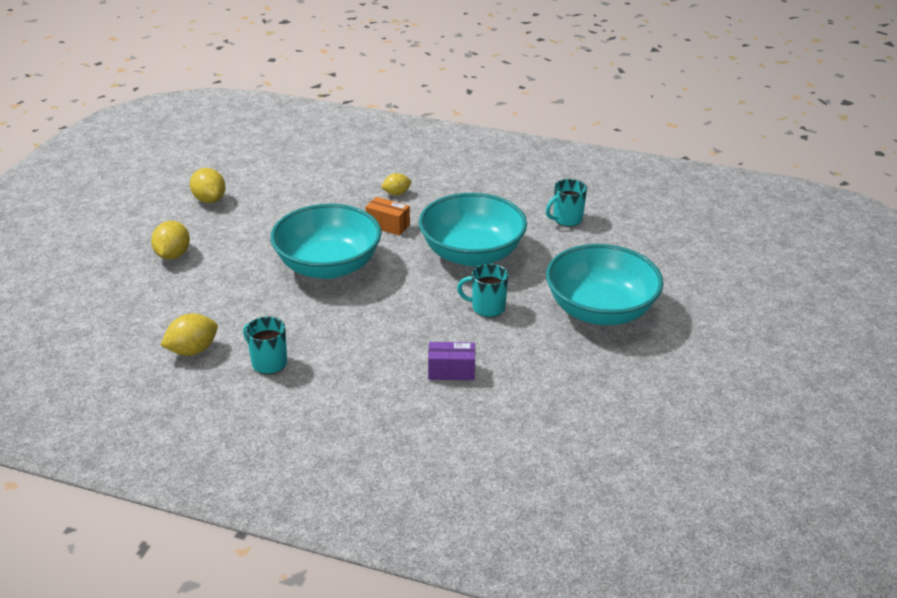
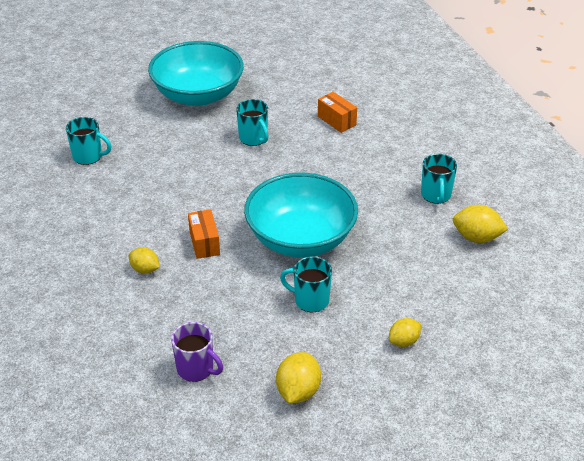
camera: 130 degrees left, 5 degrees up
(173, 255) = (404, 341): yellow lemon -> yellow lemon, size x0.65
(266, 239) = (310, 300): none -> turquoise mug
(283, 176) = (196, 369): none -> purple mug
(451, 371) = (336, 120): purple box -> orange box
(472, 254) = (194, 177): turquoise bowl -> none

